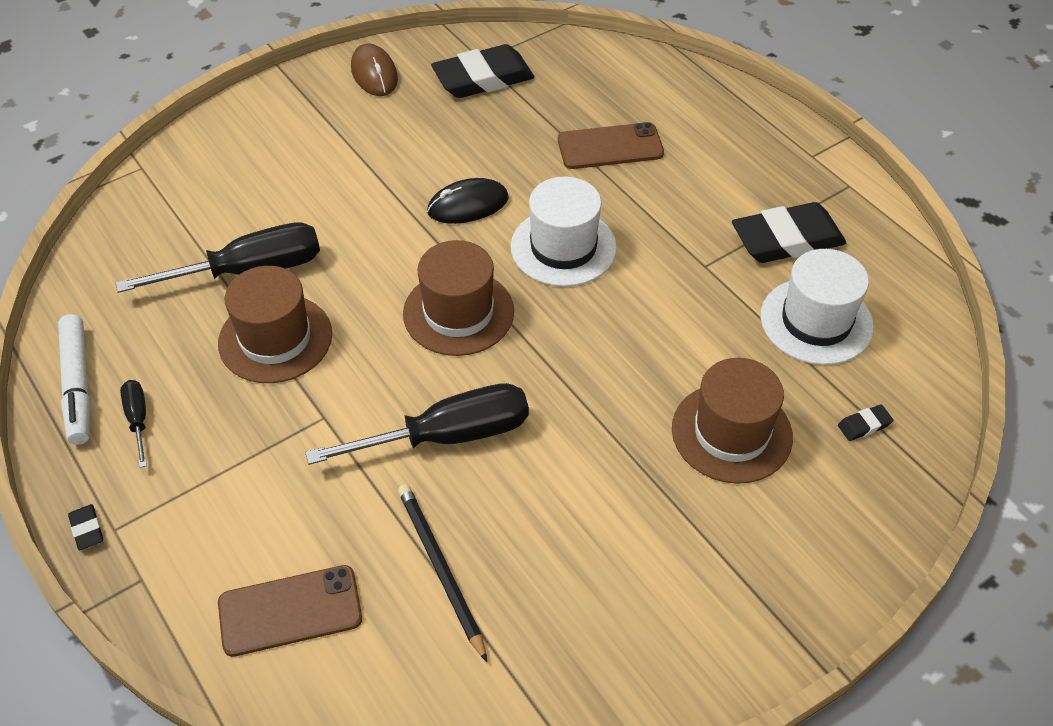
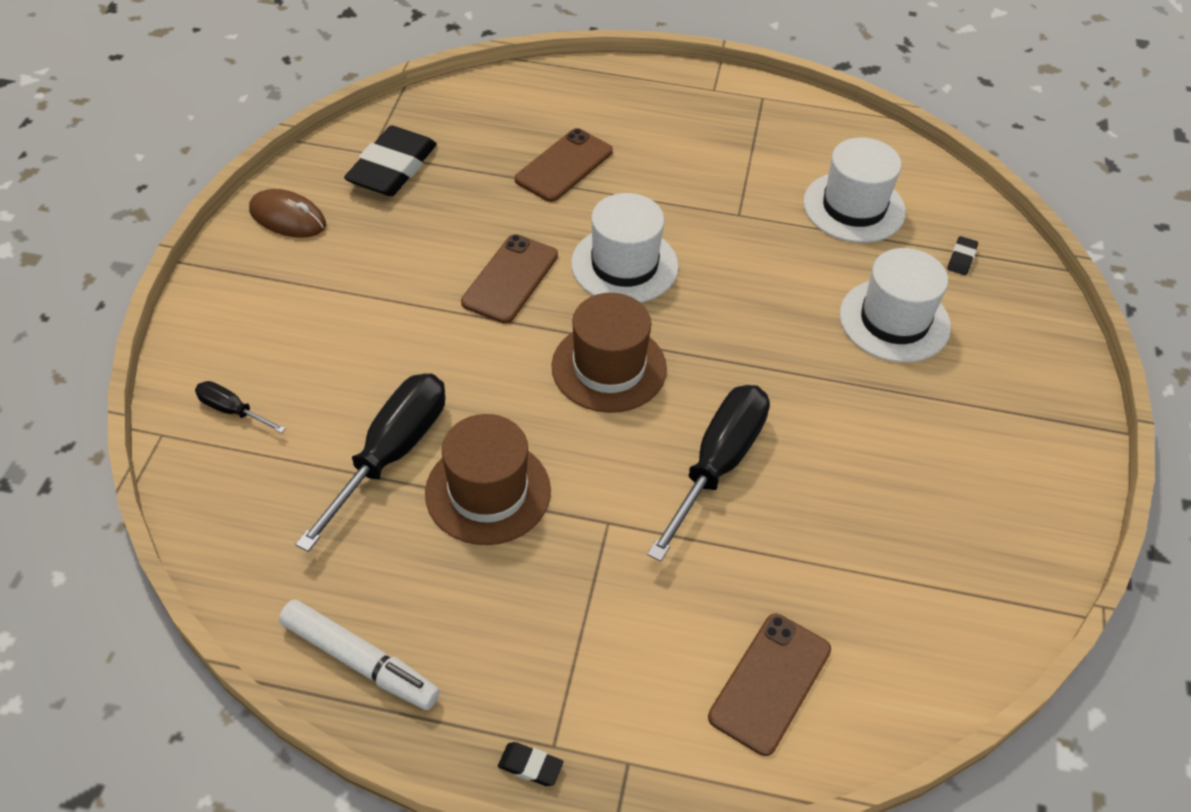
camera: 45 degrees left, 0 degrees up
(138, 420) = (456, 645): black screwdriver -> black screwdriver (232, 411)
(440, 569) = (832, 562): black pencil -> none
(468, 205) = (510, 279): black mouse -> brown phone
(731, 432) = (894, 320): brown hat -> white hat
(787, 239) = (769, 161): black eraser -> none

